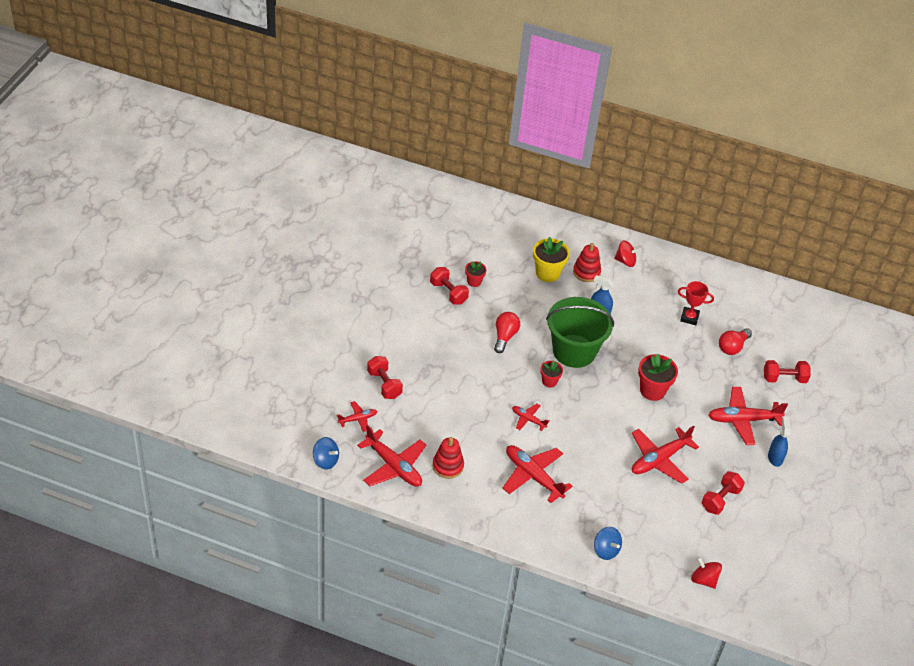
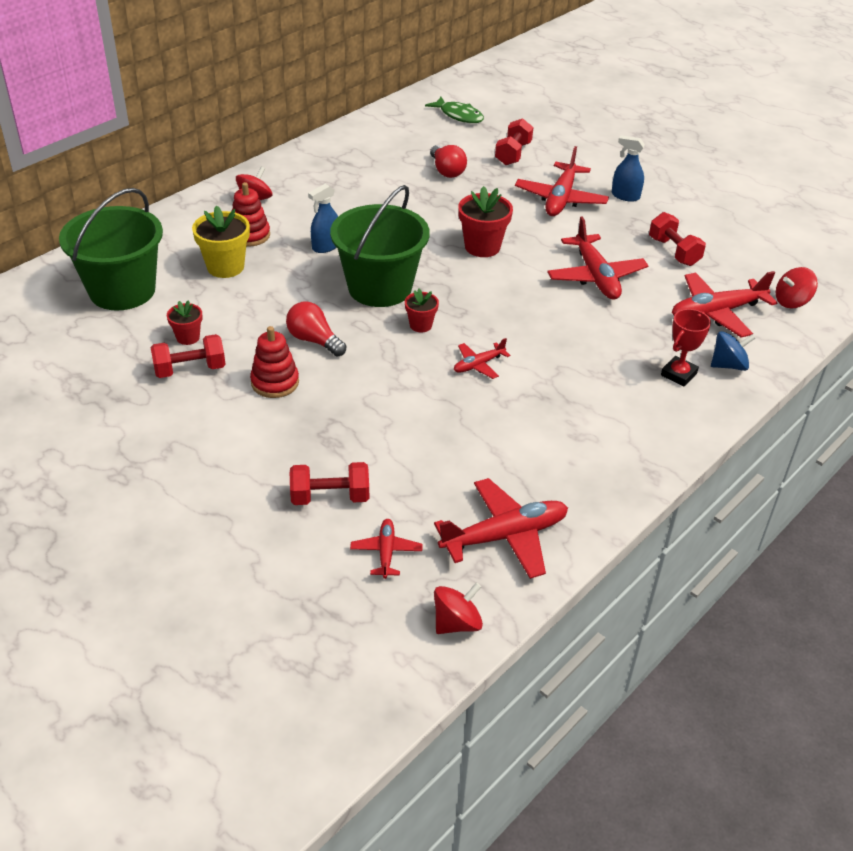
camera: 65 degrees left, 5 degrees down
(325, 460) = (456, 623): blue spinning top -> red spinning top
(448, 466) = (529, 473): red stacking toy -> red stacking toy (275, 382)
(497, 238) = (122, 290): none -> green bucket
(533, 476) = (582, 392): red plane -> red plane (716, 312)
(689, 317) = (382, 184): red trophy -> red trophy (678, 374)
(815, 333) = (459, 115): none -> green fish

